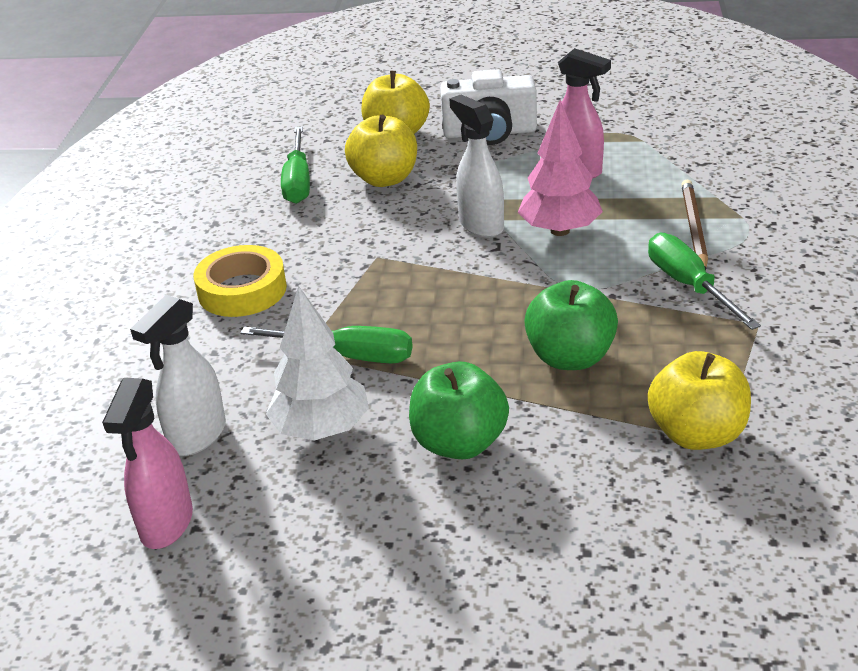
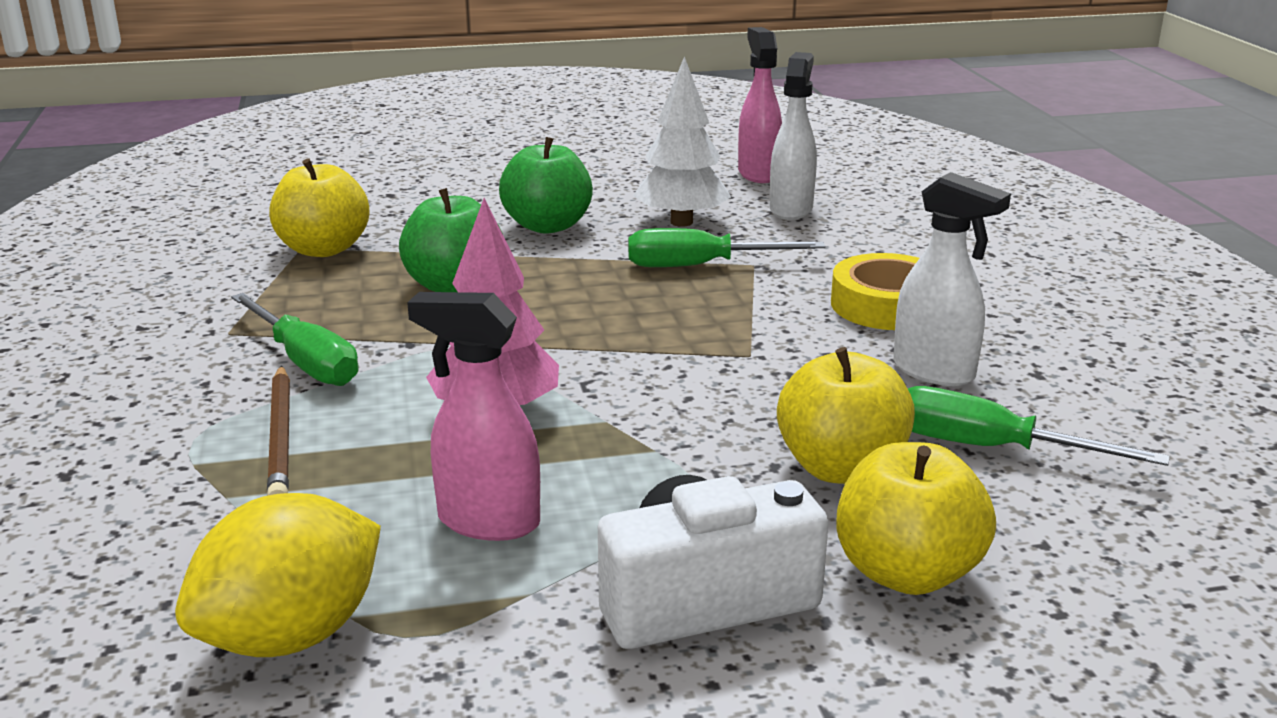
camera: 160 degrees right, 10 degrees down
(298, 181) = (990, 448): green screwdriver -> green screwdriver turned 45 degrees counterclockwise
(480, 225) = (624, 409): white spray bottle -> white spray bottle (934, 372)
(668, 135) = (291, 636): none -> yellow lemon

